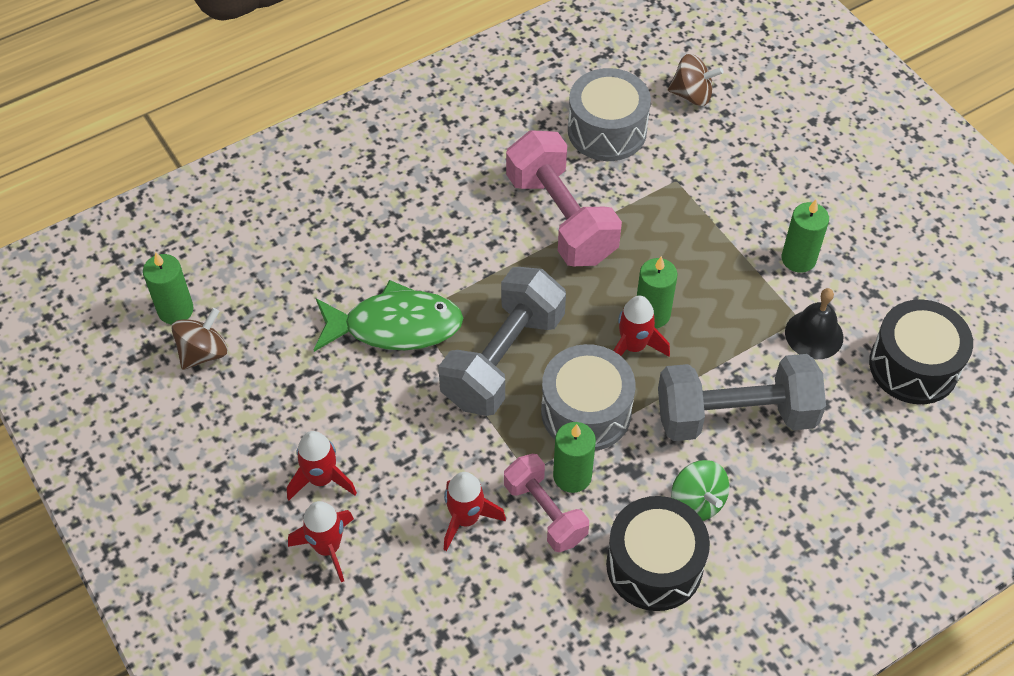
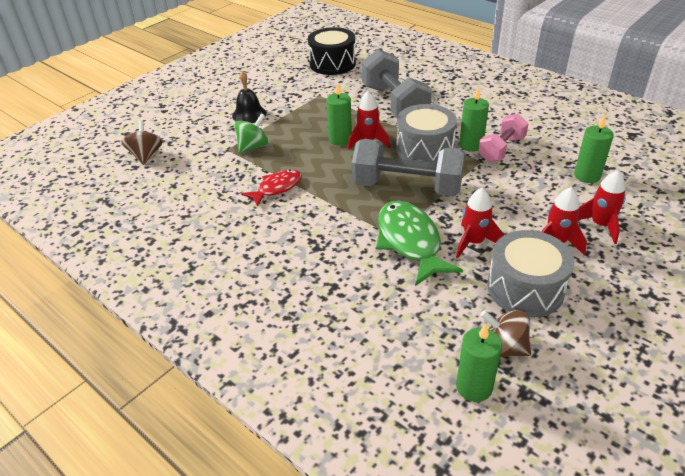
camera: 105 degrees left, 15 degrees down
(466, 519) = (530, 175): red rocket -> red rocket (474, 242)
(561, 218) = (277, 188): pink dumbbell -> red fish
(607, 130) = (187, 184): grey drum -> grey drum (525, 288)
(654, 565) = (502, 111): black drum -> none
(697, 502) = (455, 106): green spinning top -> green spinning top (253, 147)
(798, 259) = (276, 101): green candle -> green candle (587, 176)
(814, 334) = (327, 90): black bell -> black bell (249, 114)

